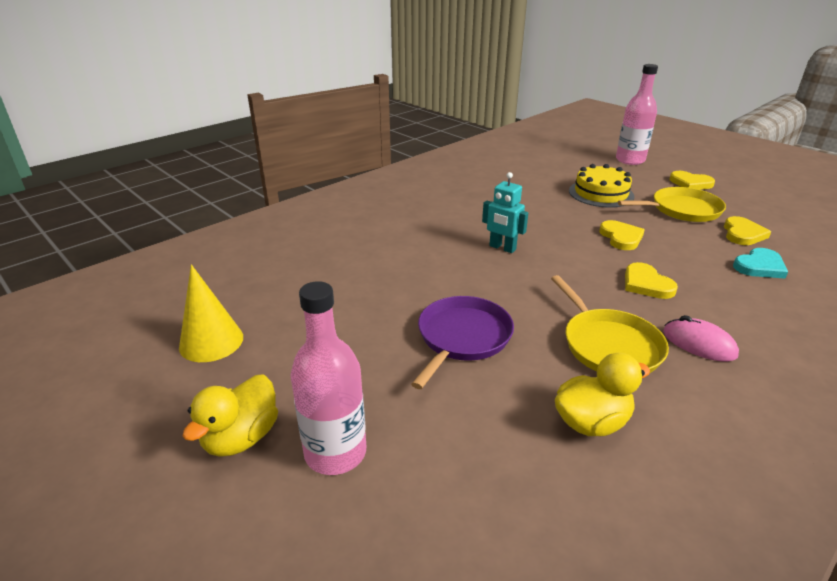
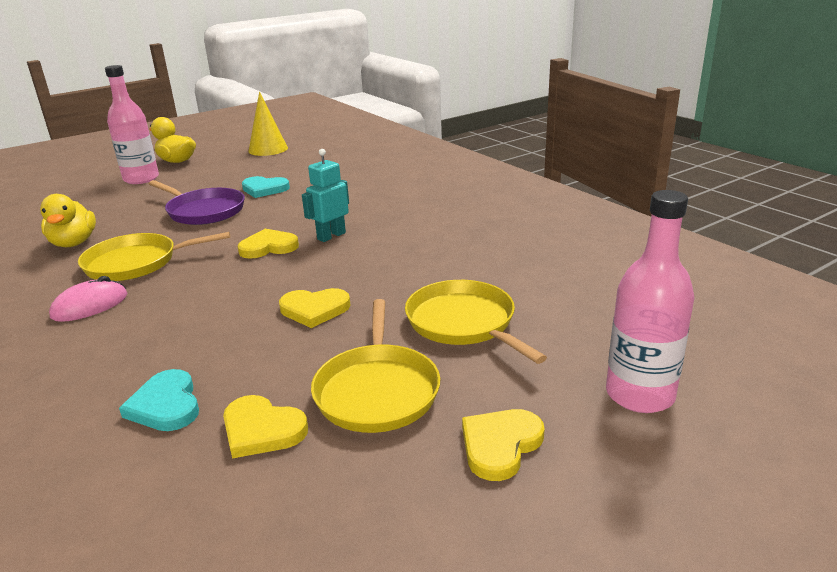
camera: 100 degrees right, 5 degrees down
(386, 308) = (264, 189): none -> turquoise heart
(601, 193) = (464, 323): yellow cake -> yellow pan
(646, 284) = (203, 302): yellow heart -> yellow heart (268, 247)

